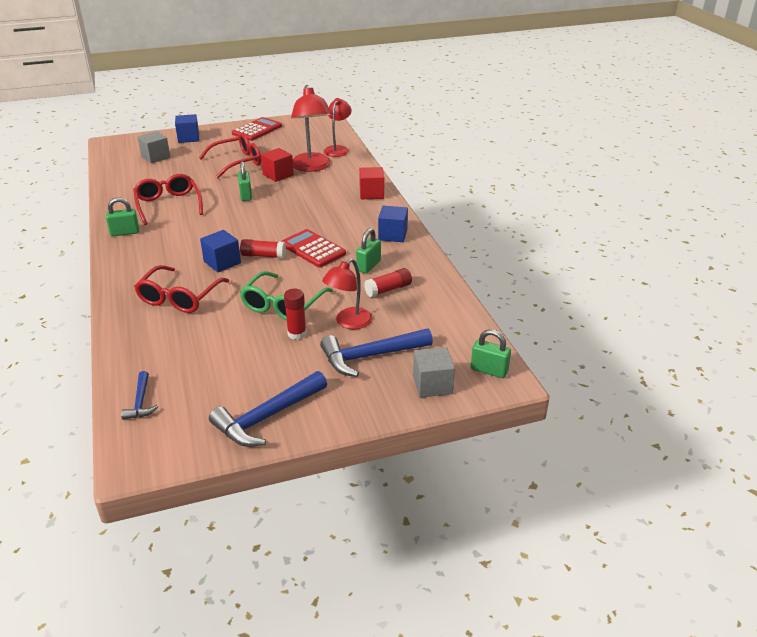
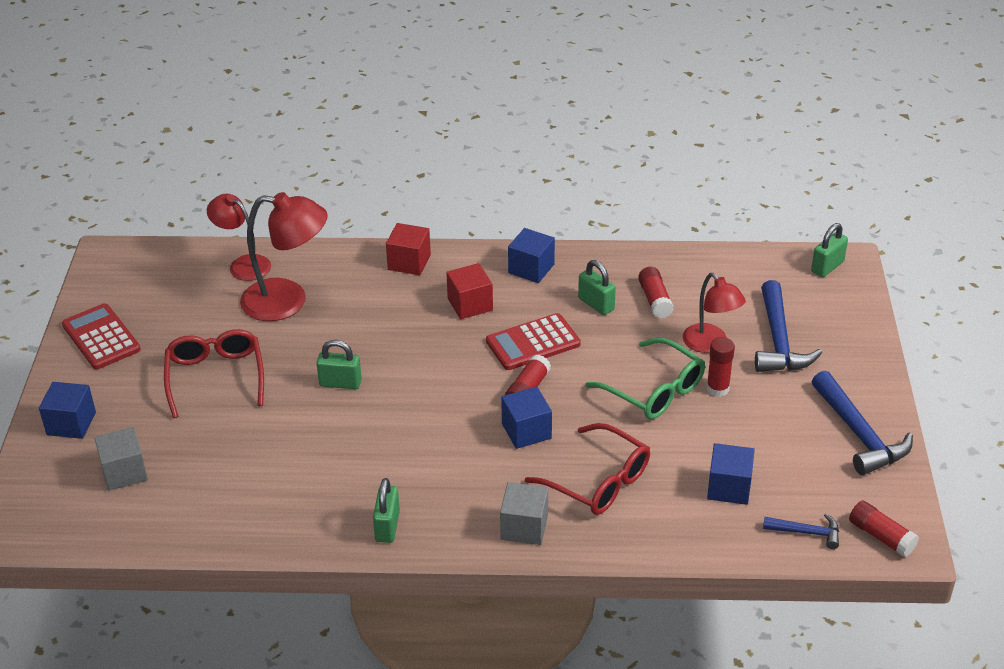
camera: 70 degrees left, 5 degrees up
(141, 445) = (881, 536): none -> red glue stick
(168, 205) = (321, 470): red glasses -> none
(185, 355) = (729, 487): none -> blue cube
(278, 175) = (291, 340): red cube -> red cube (470, 304)
(432, 384) = (839, 309): grey cube -> grey cube (524, 527)

